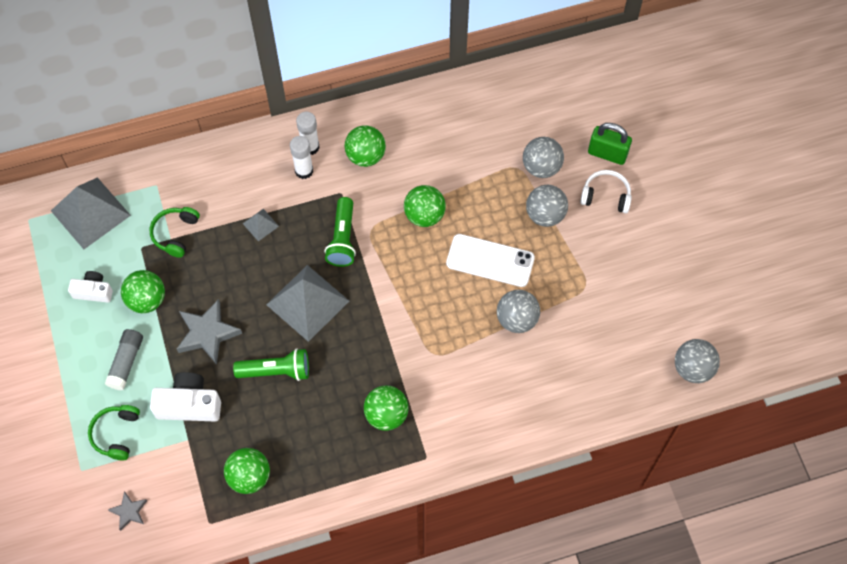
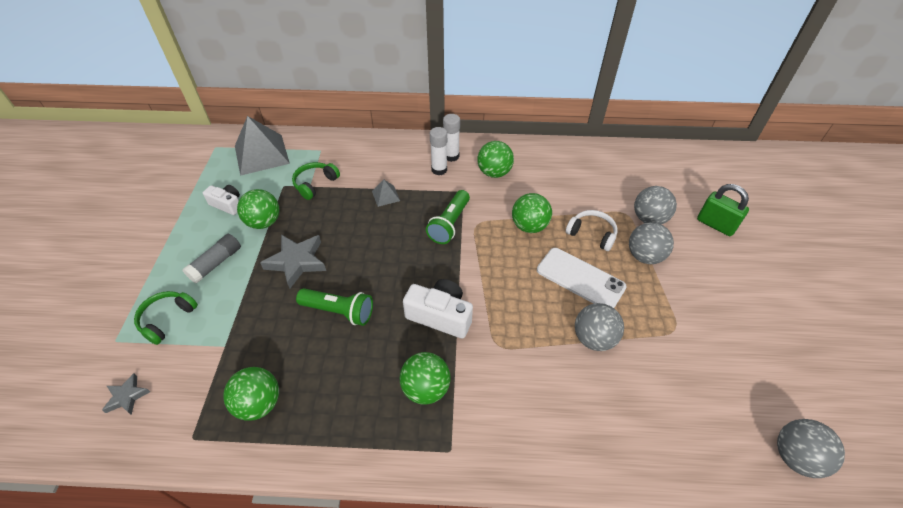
camera: 20 degrees right, 15 degrees down
(189, 404) = (245, 315): white camera -> white camera (440, 316)
(308, 302) = (396, 263): grey pyramid -> none
(606, 196) = (709, 257): white headphones -> white headphones (592, 234)

